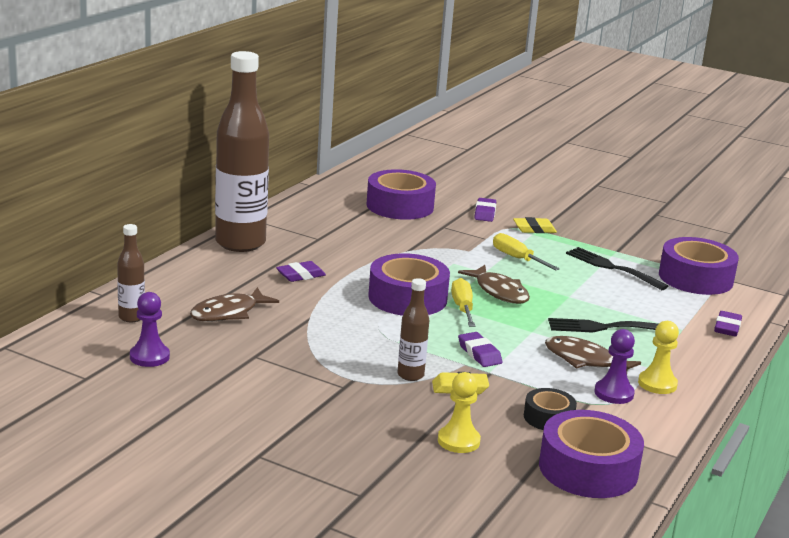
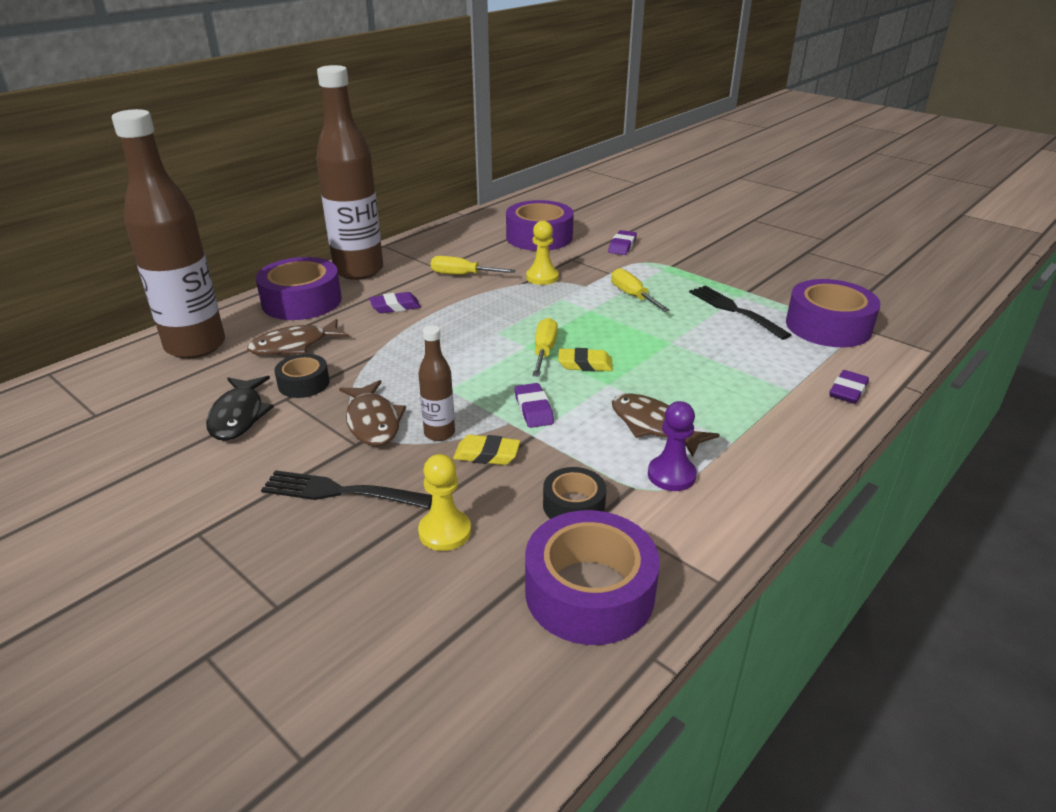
camera: 15 degrees right, 10 degrees up
(131, 317) = (195, 346): brown bottle -> brown bottle, size x2.23
(149, 357) = (178, 393): purple pawn -> none
(222, 372) = (238, 416): none -> black fish
(262, 343) = (304, 383): none -> black tape
(346, 244) = (462, 275): none -> yellow screwdriver
(407, 298) = (491, 336): purple tape -> purple tape (302, 301)
(499, 292) = (594, 334): brown fish -> brown fish (373, 422)
(534, 229) = (666, 264): yellow eraser -> yellow eraser (585, 364)
(605, 327) = (696, 383): black fork -> black fork (340, 492)
(657, 384) = (732, 465): yellow pawn -> yellow pawn (542, 277)

